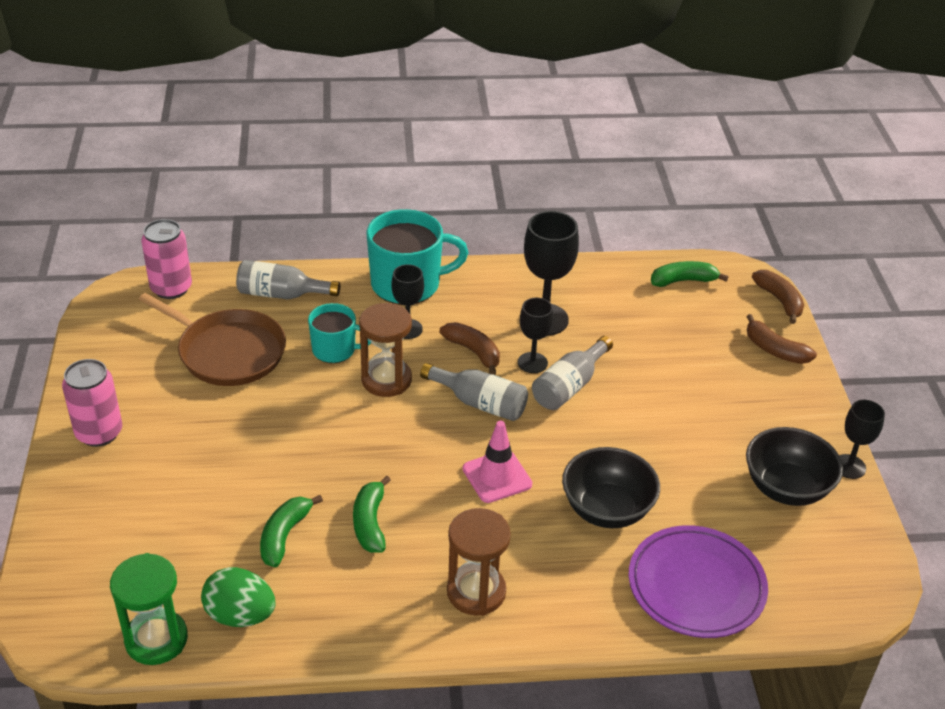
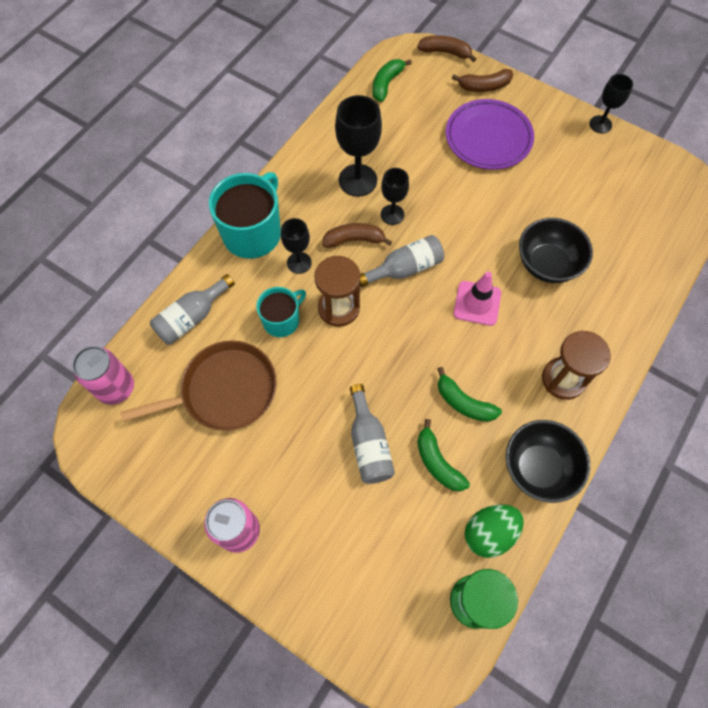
camera: 50 degrees left, 25 degrees up
(569, 386) = (429, 210): grey bottle -> grey bottle (369, 444)
(696, 586) = (635, 262): purple plate -> purple plate (488, 138)
(786, 488) = (594, 165): black bowl -> black bowl (538, 468)

